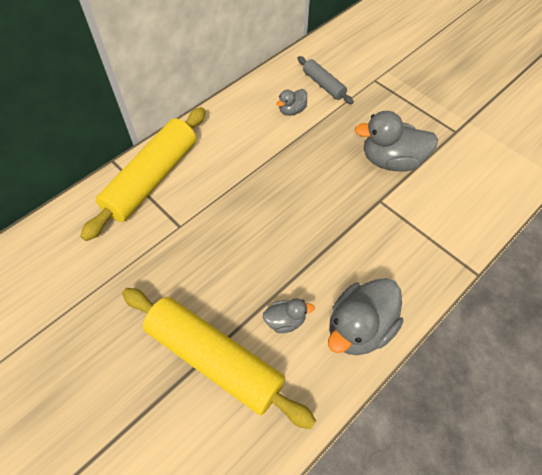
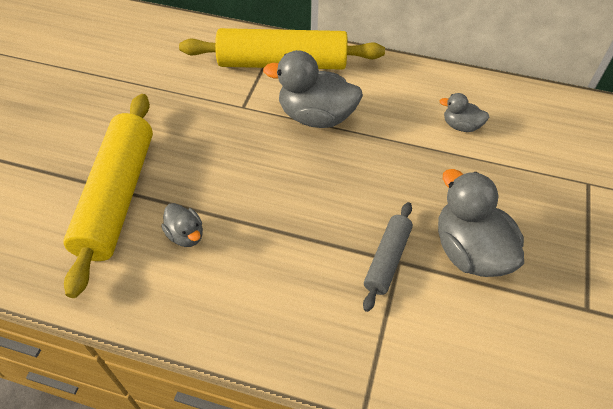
camera: 60 degrees right, 5 degrees down
(323, 85) = (527, 137): grey rolling pin -> grey rolling pin (387, 259)
(359, 328) = (212, 306): grey duck -> grey duck (316, 116)

